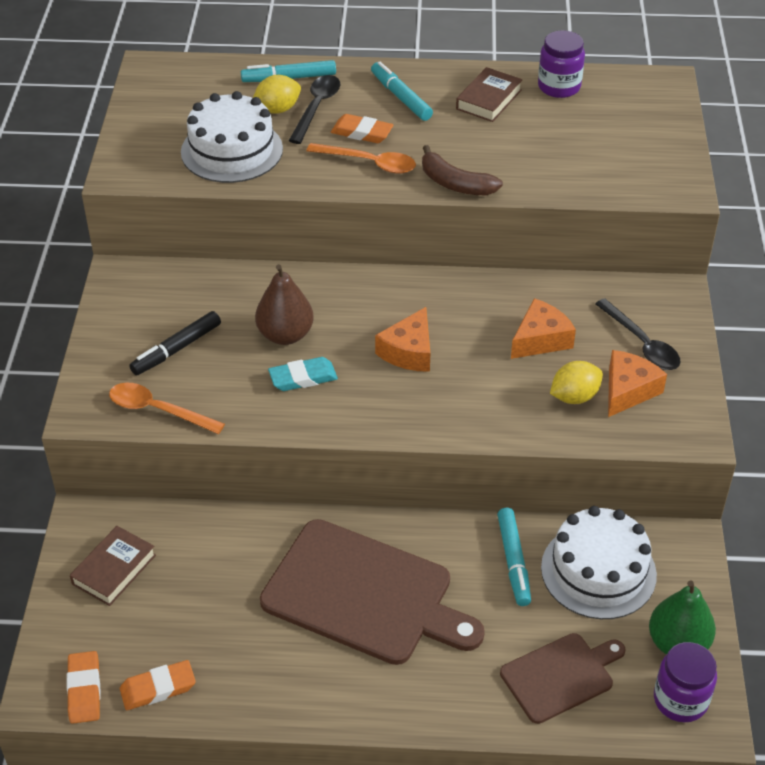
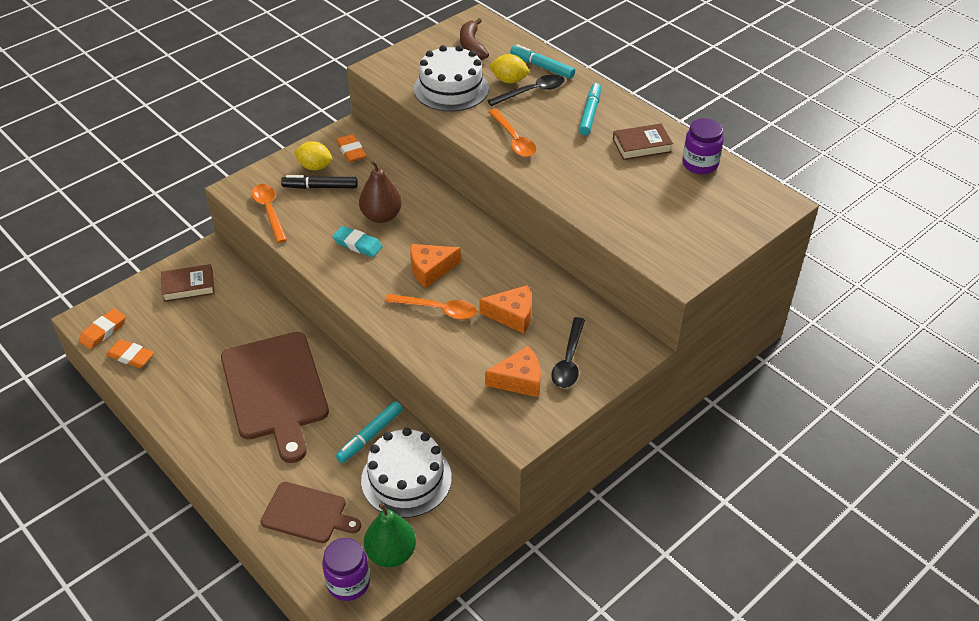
camera: 45 degrees right, 0 degrees up
(362, 133) = (536, 120): orange eraser -> orange eraser (351, 151)
(455, 184) = (544, 181): brown banana -> brown banana (472, 46)
(470, 383) = (438, 310): none -> orange spoon
(574, 397) = (483, 360): yellow lemon -> yellow lemon (315, 167)

